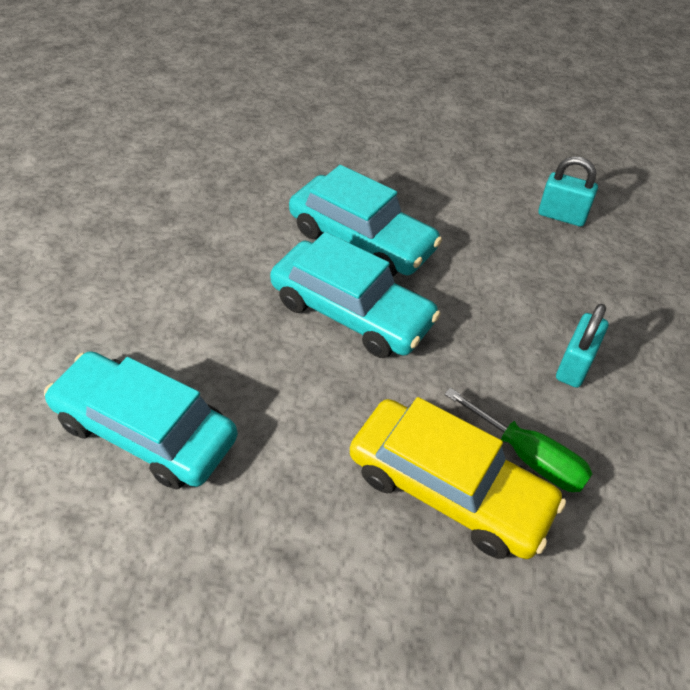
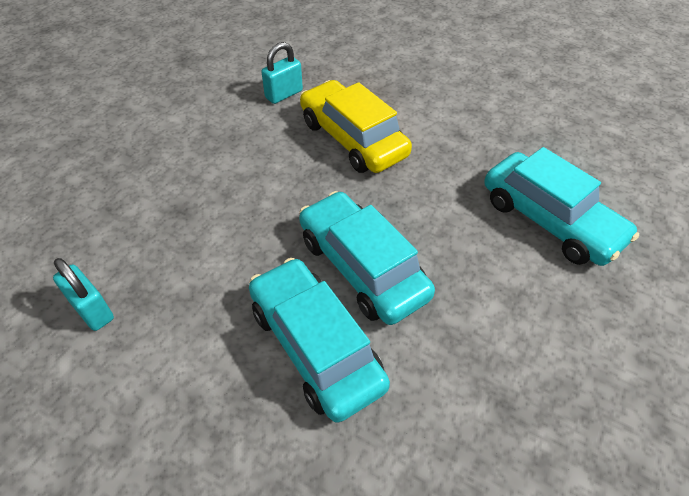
camera: 160 degrees left, 0 degrees up
(528, 456) = (294, 141): green screwdriver -> none
(574, 365) = (218, 178): turquoise padlock -> turquoise padlock (284, 94)

